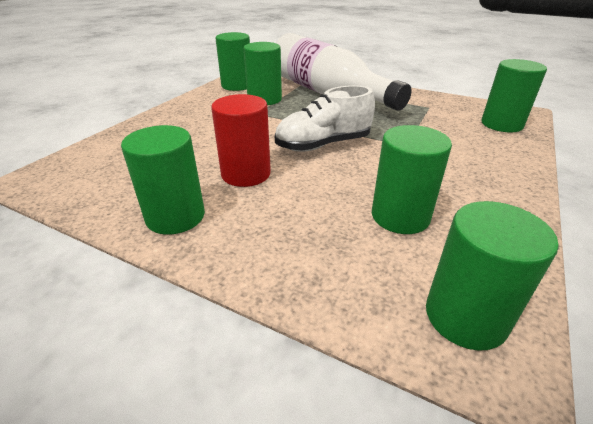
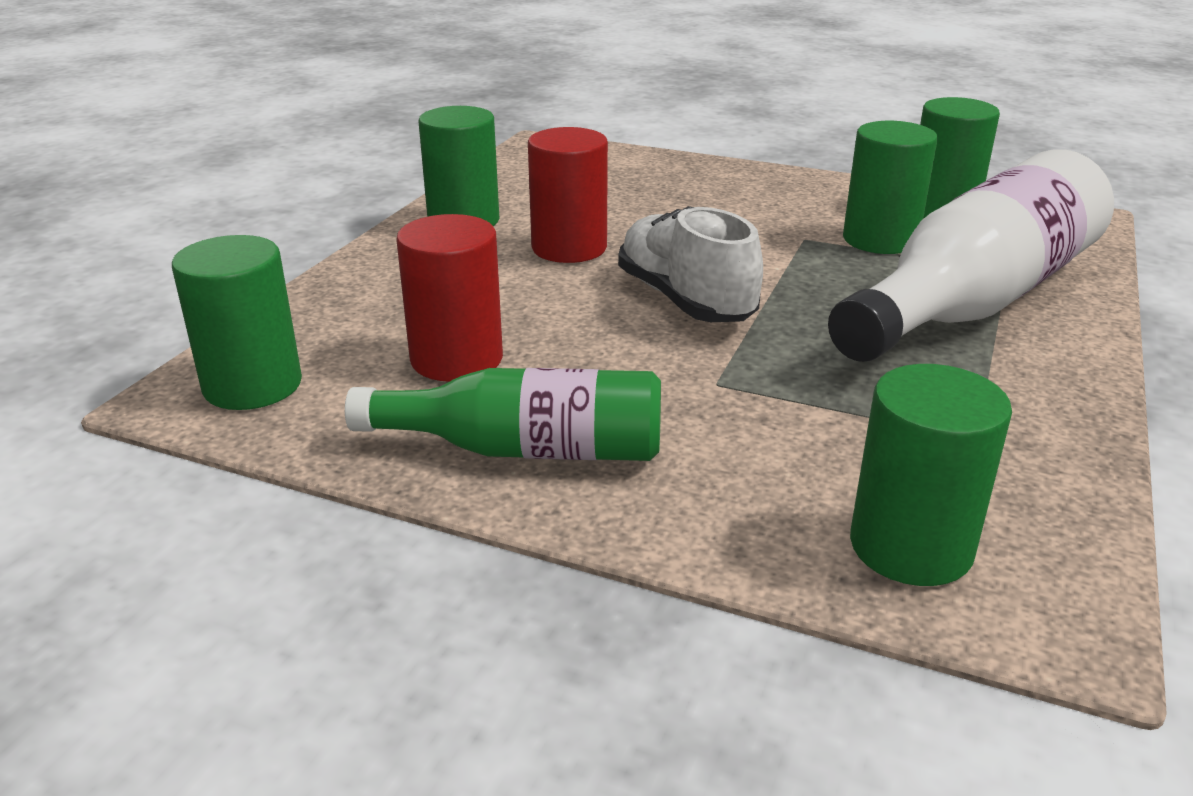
camera: 85 degrees right, 5 degrees down
(400, 216) = (456, 359): green cylinder -> red cylinder
(486, 193) = (527, 449): none -> green bottle

